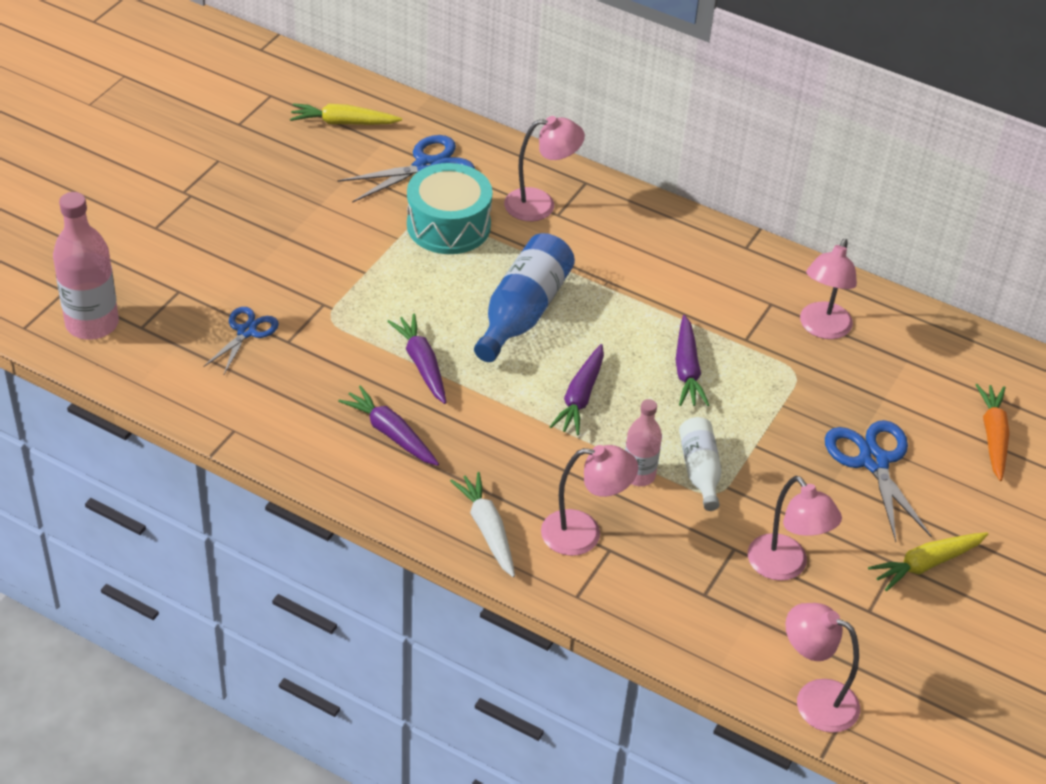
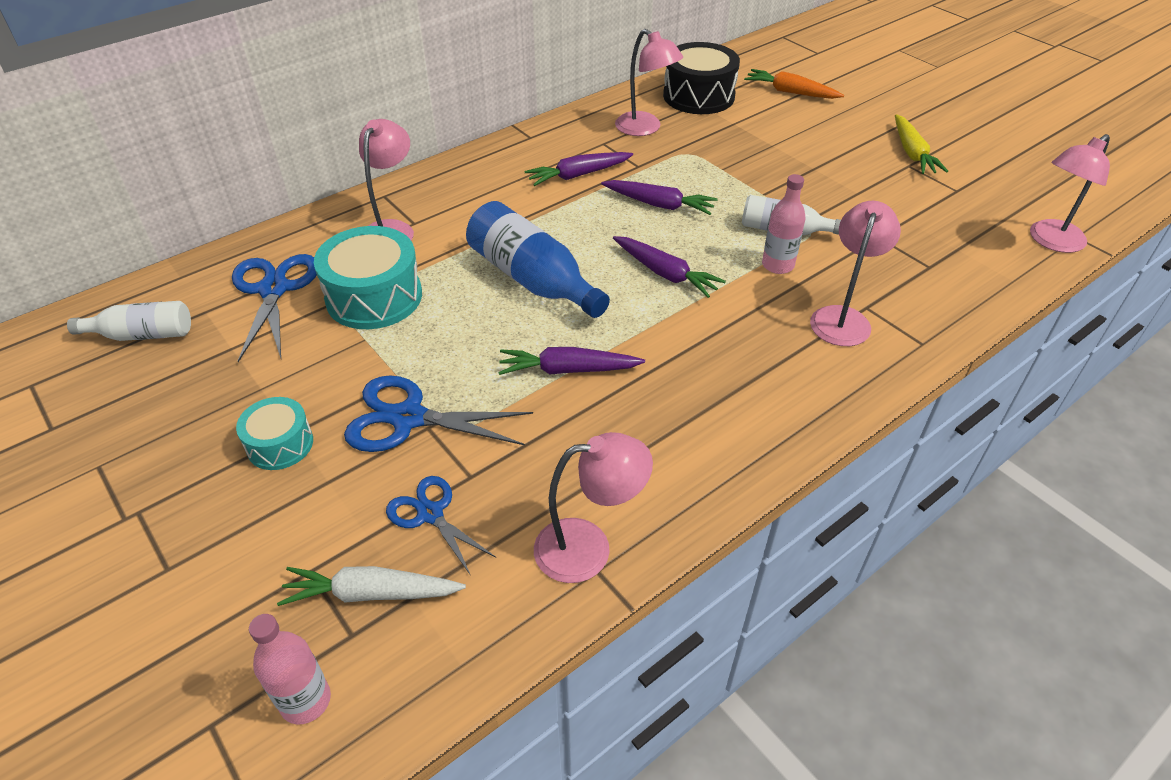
camera: 65 degrees left, 0 degrees up
(92, 324) = (305, 701): pink bottle -> pink bottle, size x0.60
(273, 235) = (280, 444): none -> turquoise drum
(343, 123) = (143, 335): yellow carrot -> white bottle
(390, 433) = (660, 422): purple carrot -> purple carrot (578, 175)
(487, 529) = (822, 382): white carrot -> white carrot (371, 593)
(785, 567) = (904, 217): pink lamp -> pink lamp (588, 548)
(873, 461) = (799, 146): blue scissors -> blue scissors (408, 418)
(924, 358) = (698, 96): none -> black drum

